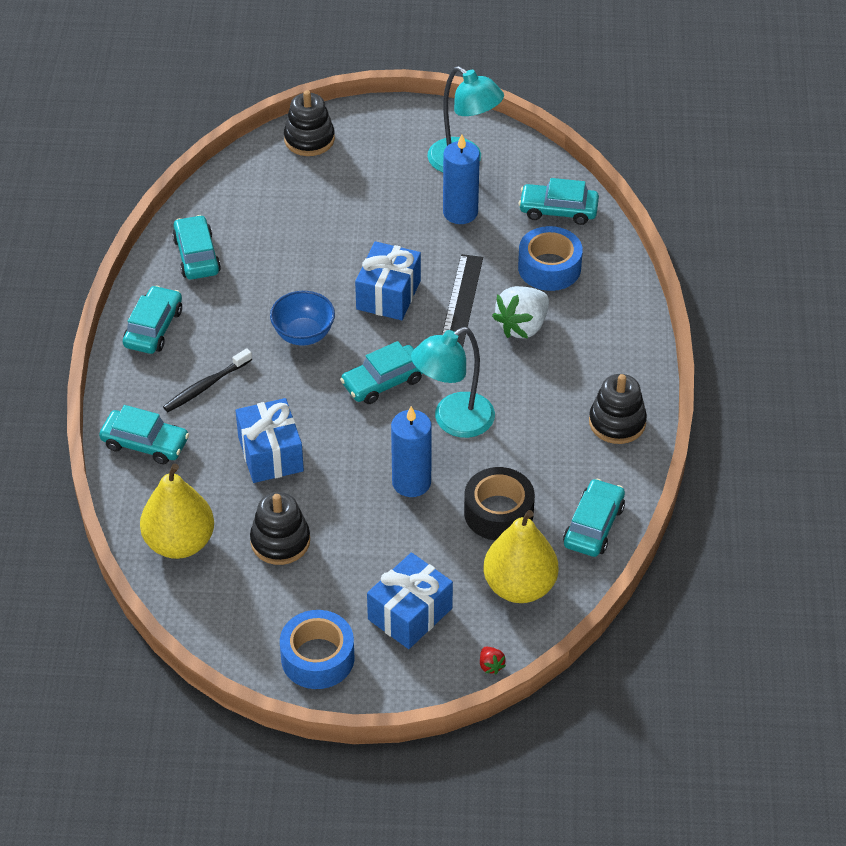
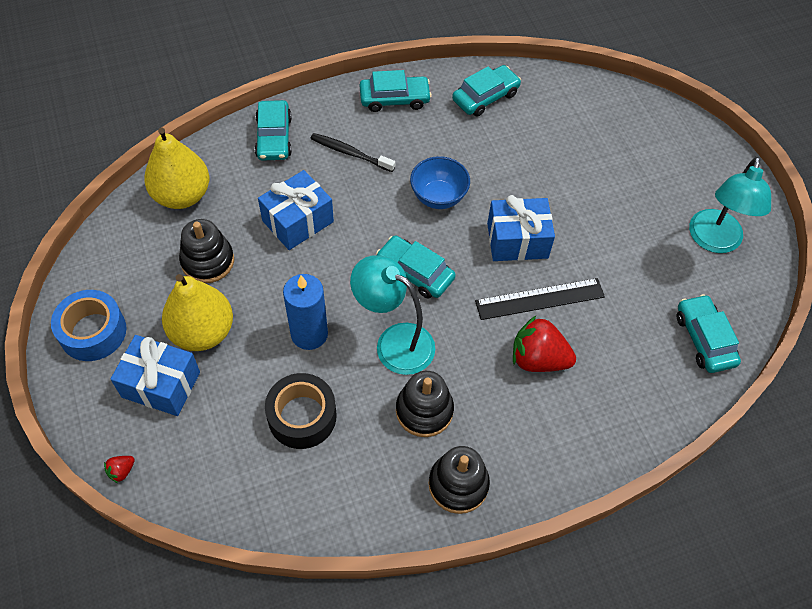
camera: 65 degrees right, 10 degrees up
(309, 139) = (662, 121): black stacking toy -> black stacking toy (424, 410)
(460, 212) = (649, 260): blue candle -> none
(519, 586) = (221, 464): yellow pear -> yellow pear (202, 332)
(522, 326) = (538, 359): white strawberry -> red strawberry
(549, 268) = (625, 356): blue tape -> none
(593, 525) = (318, 506): turquoise car -> none

